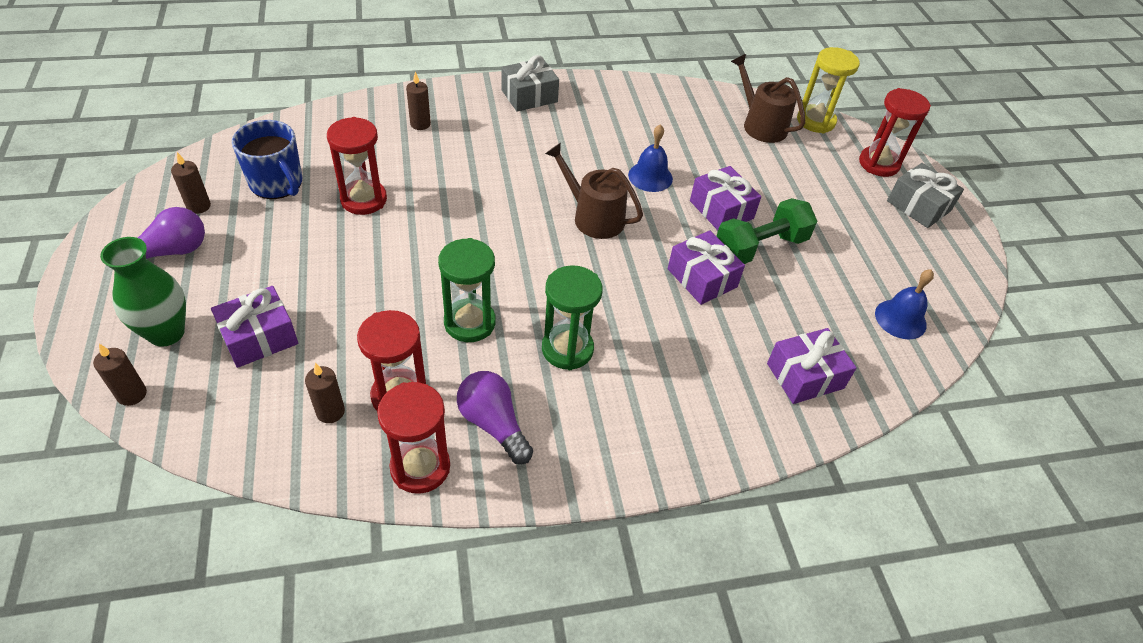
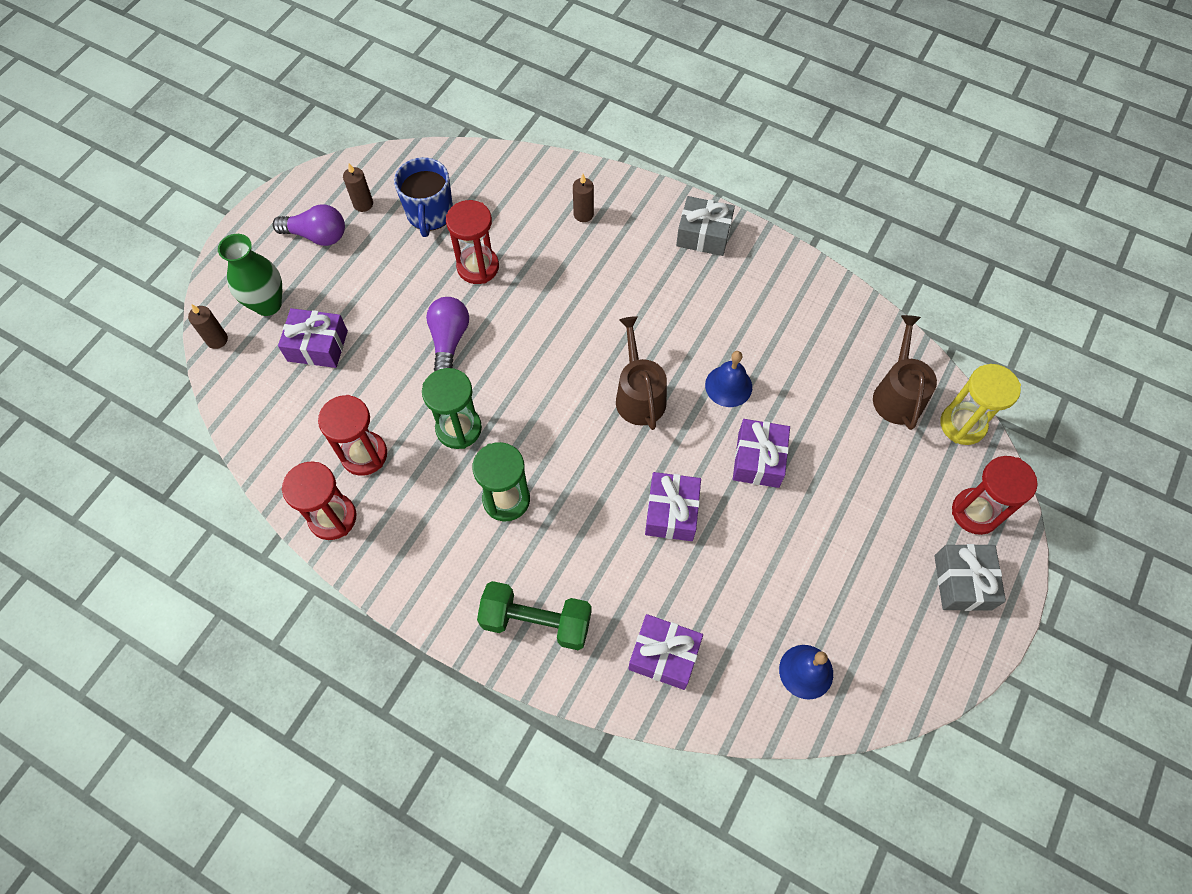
camera: 45 degrees right, 15 degrees up
(330, 412) = (314, 436): brown candle -> none
(493, 424) = (403, 521): purple light bulb -> purple light bulb (449, 340)
(760, 247) = (754, 518): green dumbbell -> green dumbbell (536, 621)

